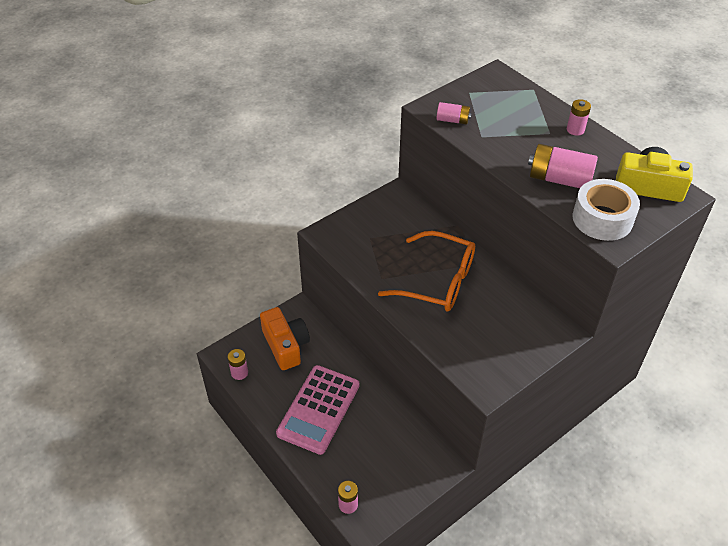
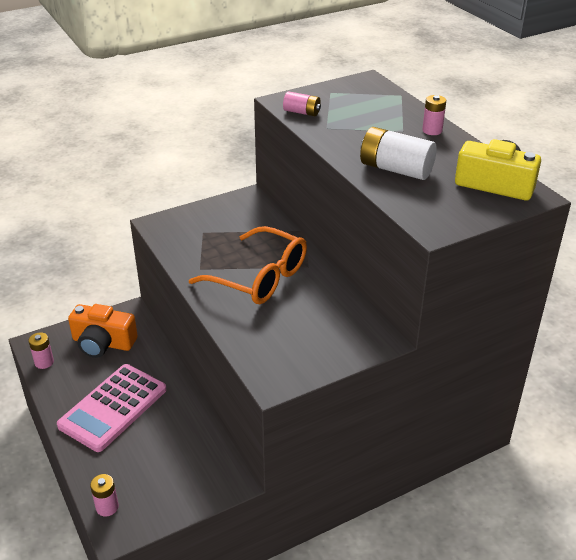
camera: 10 degrees right, 10 degrees down
(285, 345) = (103, 343): orange camera -> orange camera turned 120 degrees clockwise
(559, 179) = (395, 169): pink battery -> white battery
(602, 219) = (429, 207): white tape -> none

